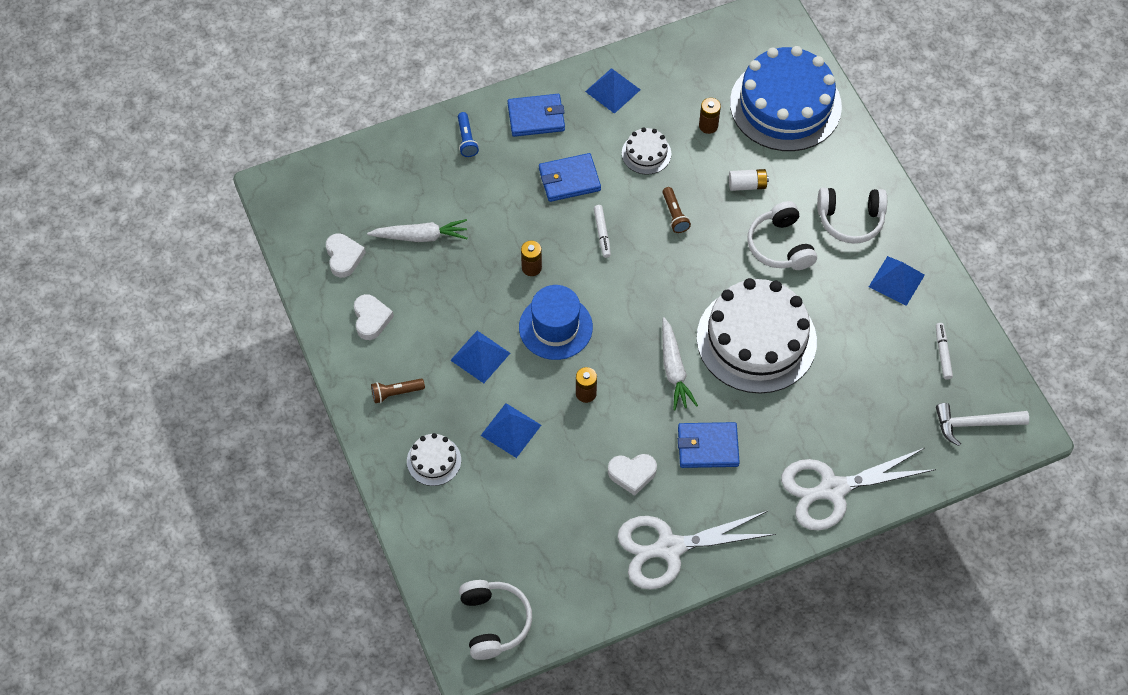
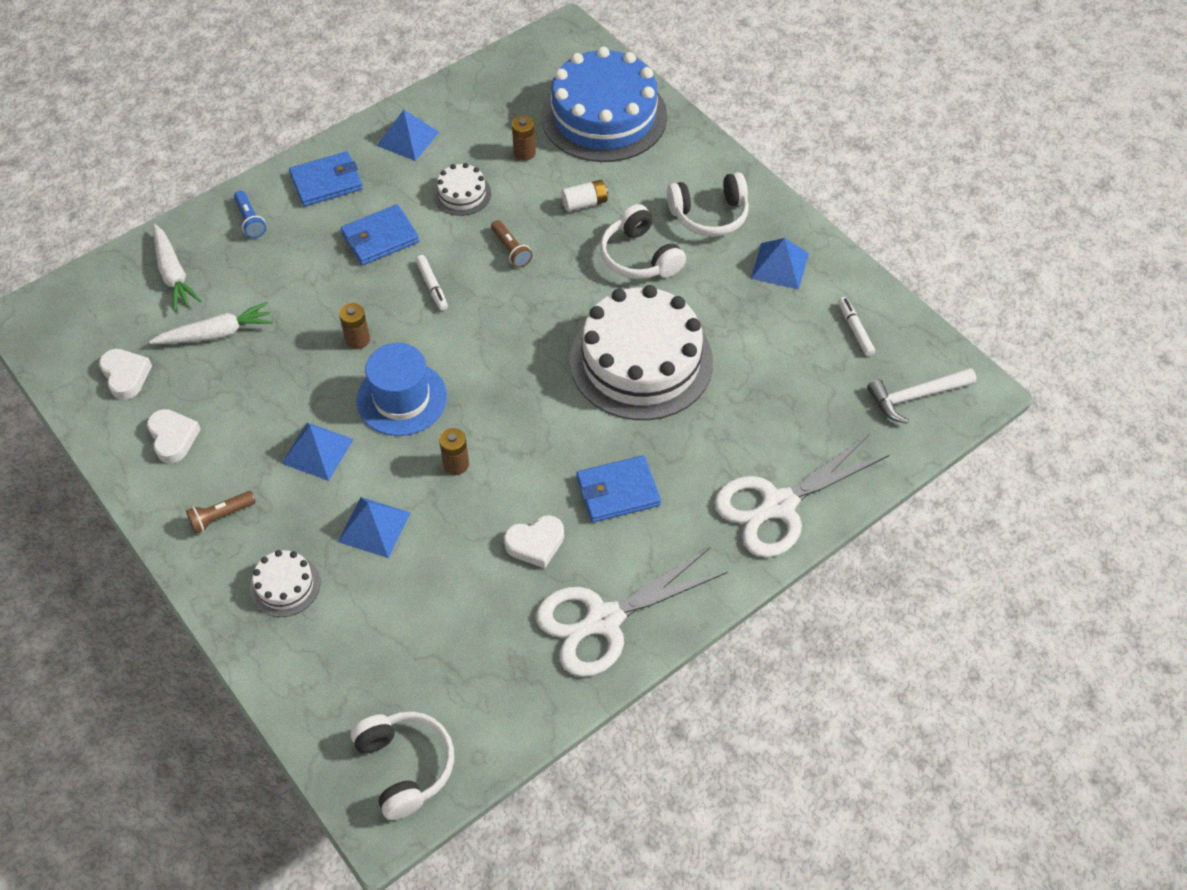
camera: 15 degrees left, 5 degrees down
(674, 369) = (554, 414): white carrot -> white carrot (173, 274)

